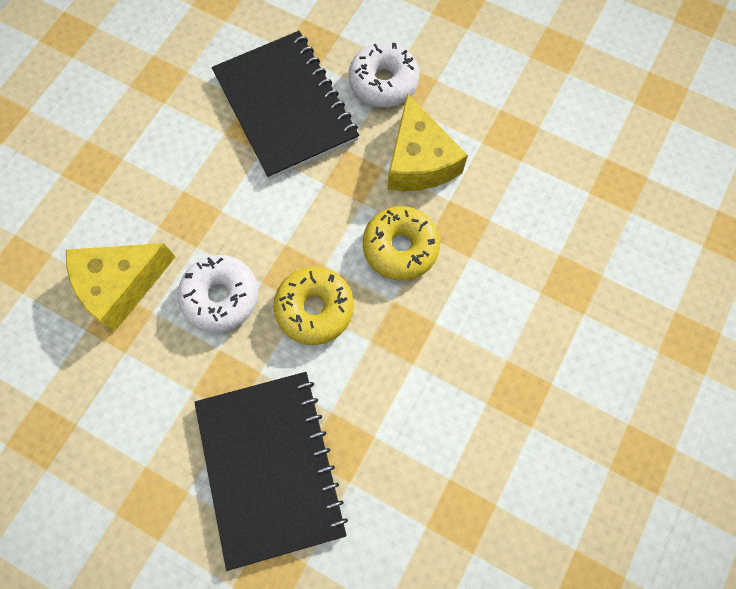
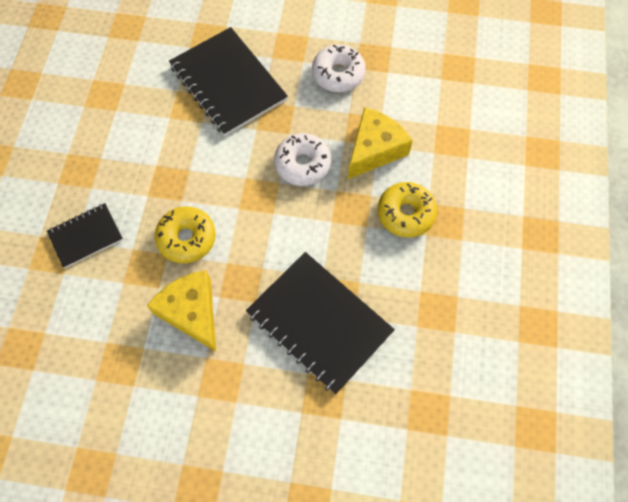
camera: 160 degrees right, 5 degrees down
(314, 309) = (235, 177): yellow donut -> yellow donut (405, 213)
(383, 82) = (244, 376): white donut -> white donut (338, 74)
(525, 293) = (85, 236): none -> black notebook

